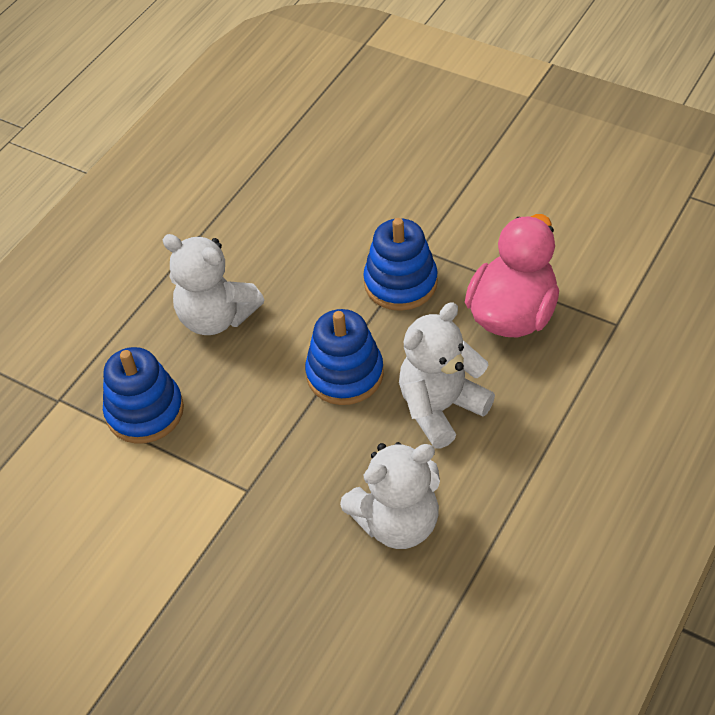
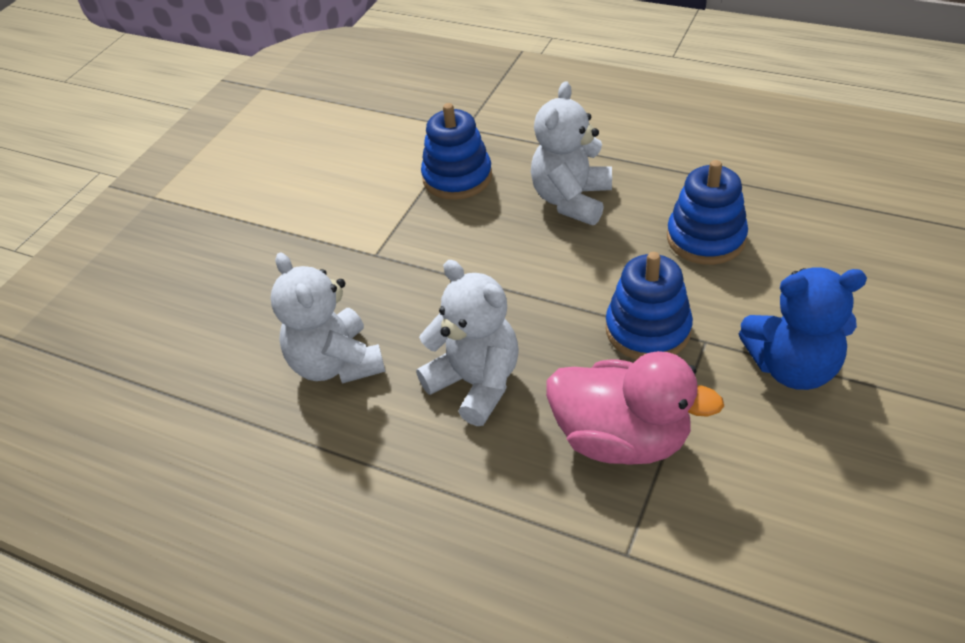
camera: 85 degrees right, 5 degrees down
(345, 374) = (513, 301): blue stacking toy -> blue stacking toy (706, 238)
(457, 203) = (792, 367): none -> blue teddy bear

